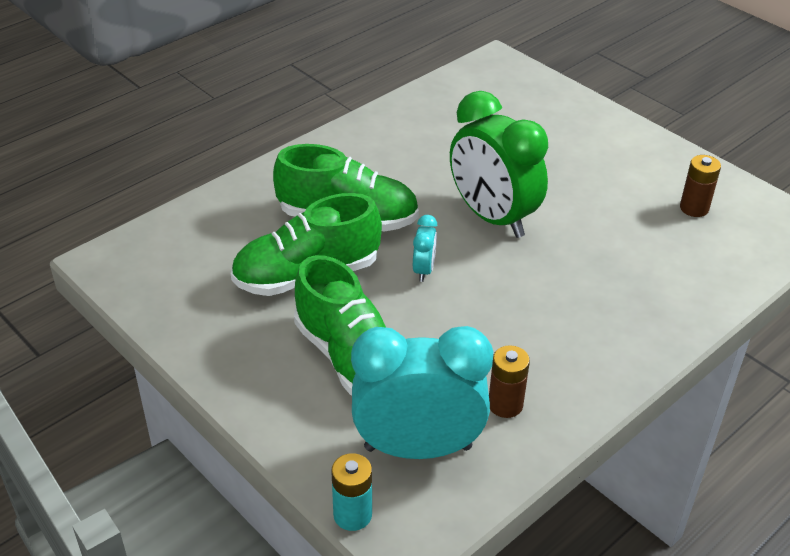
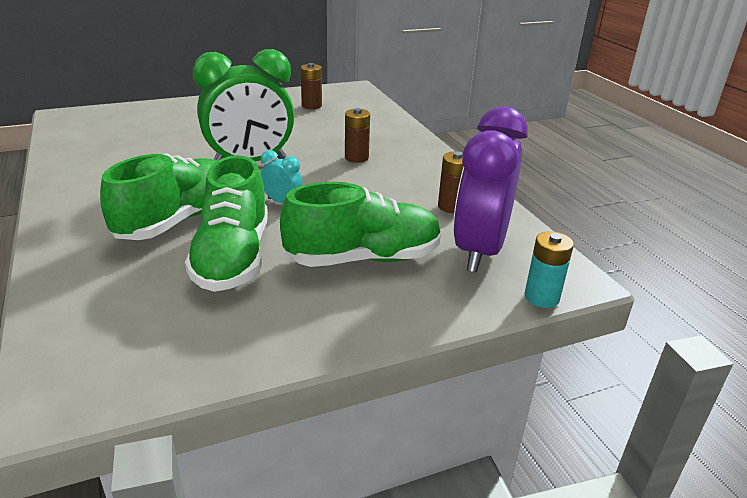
camera: 70 degrees left, 10 degrees down
(418, 447) = (479, 251): turquoise clock -> purple clock
(572, 292) = (356, 157): none -> brown battery

